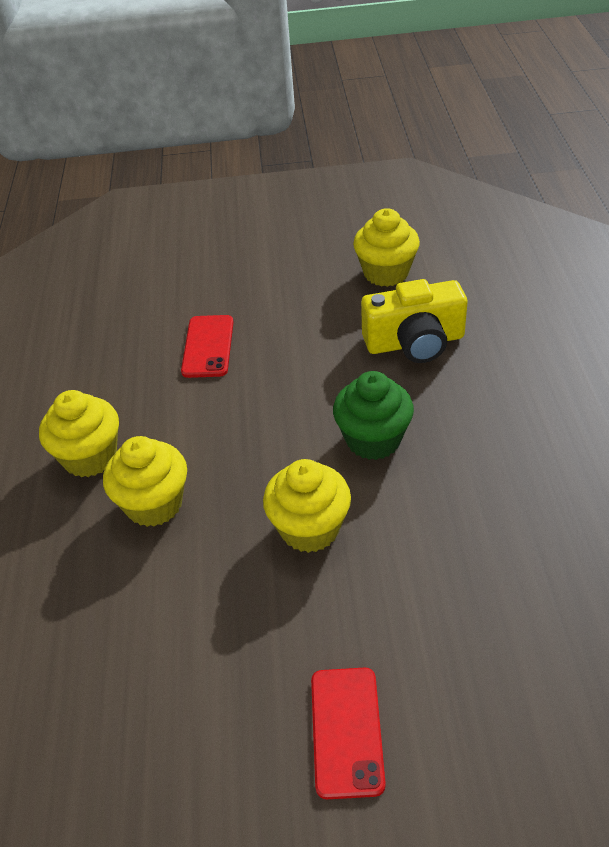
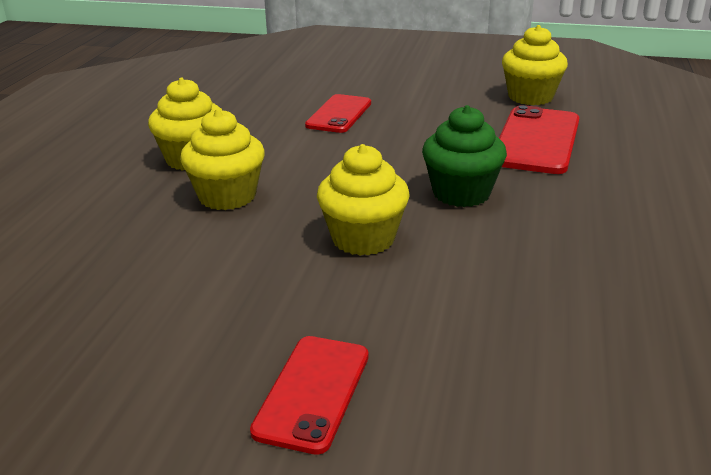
camera: 15 degrees right, 15 degrees down
(415, 342) = (537, 141): yellow camera -> red phone

